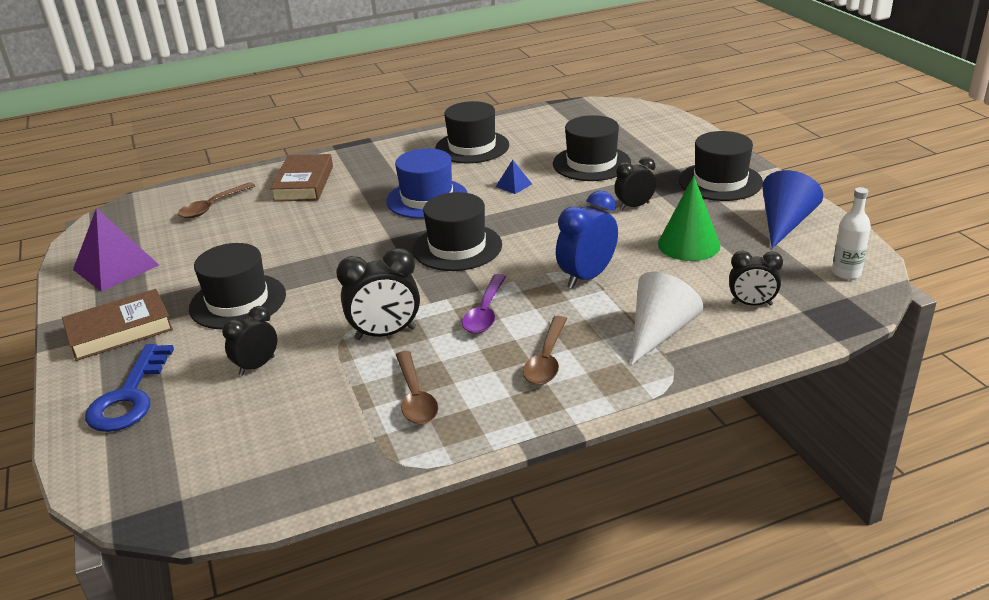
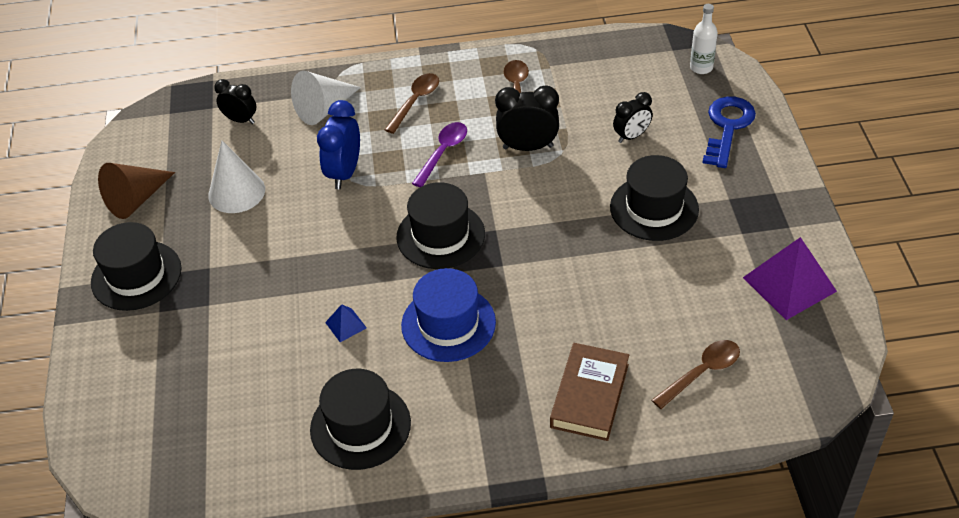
camera: 165 degrees left, 15 degrees up
(120, 331) = (756, 195): brown book -> none
(587, 277) = (344, 173): blue clock -> blue clock turned 135 degrees clockwise
(591, 163) = (240, 346): black hat -> none
(634, 206) = (246, 256): black clock -> none
(688, 244) = (236, 192): green cone -> white cone
(784, 224) = (136, 199): blue cone -> brown cone
(846, 273) = (146, 135): white bottle -> white bottle (701, 67)

